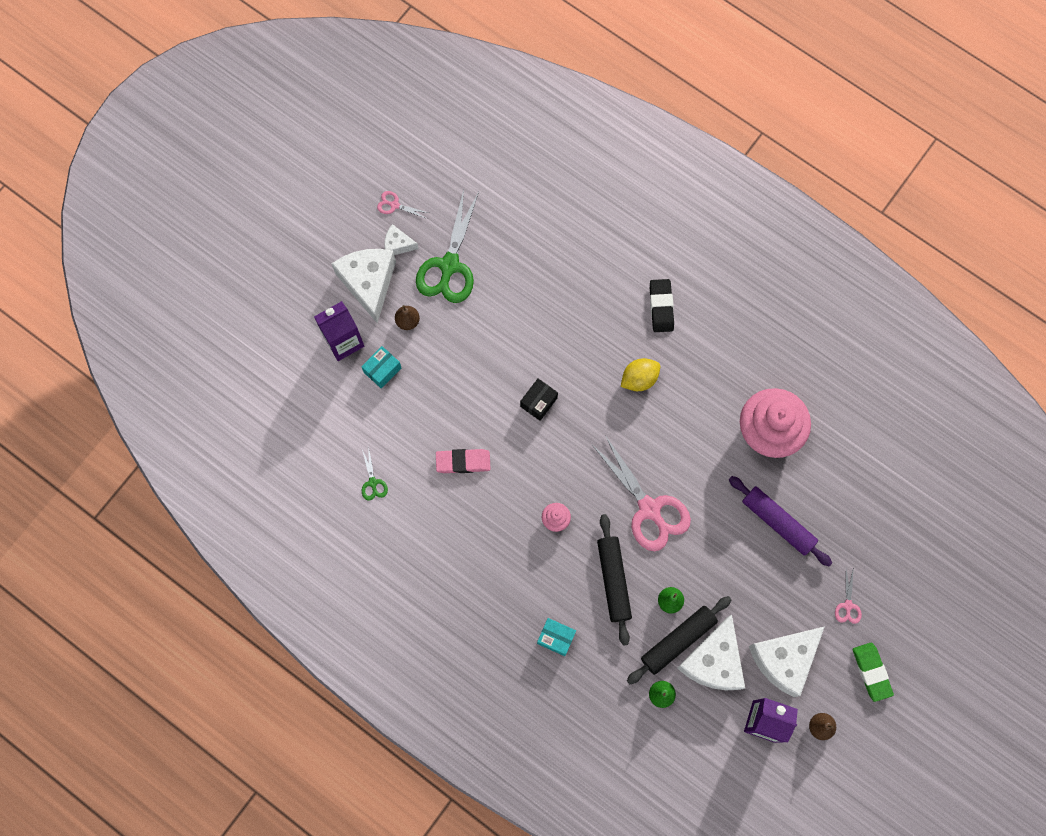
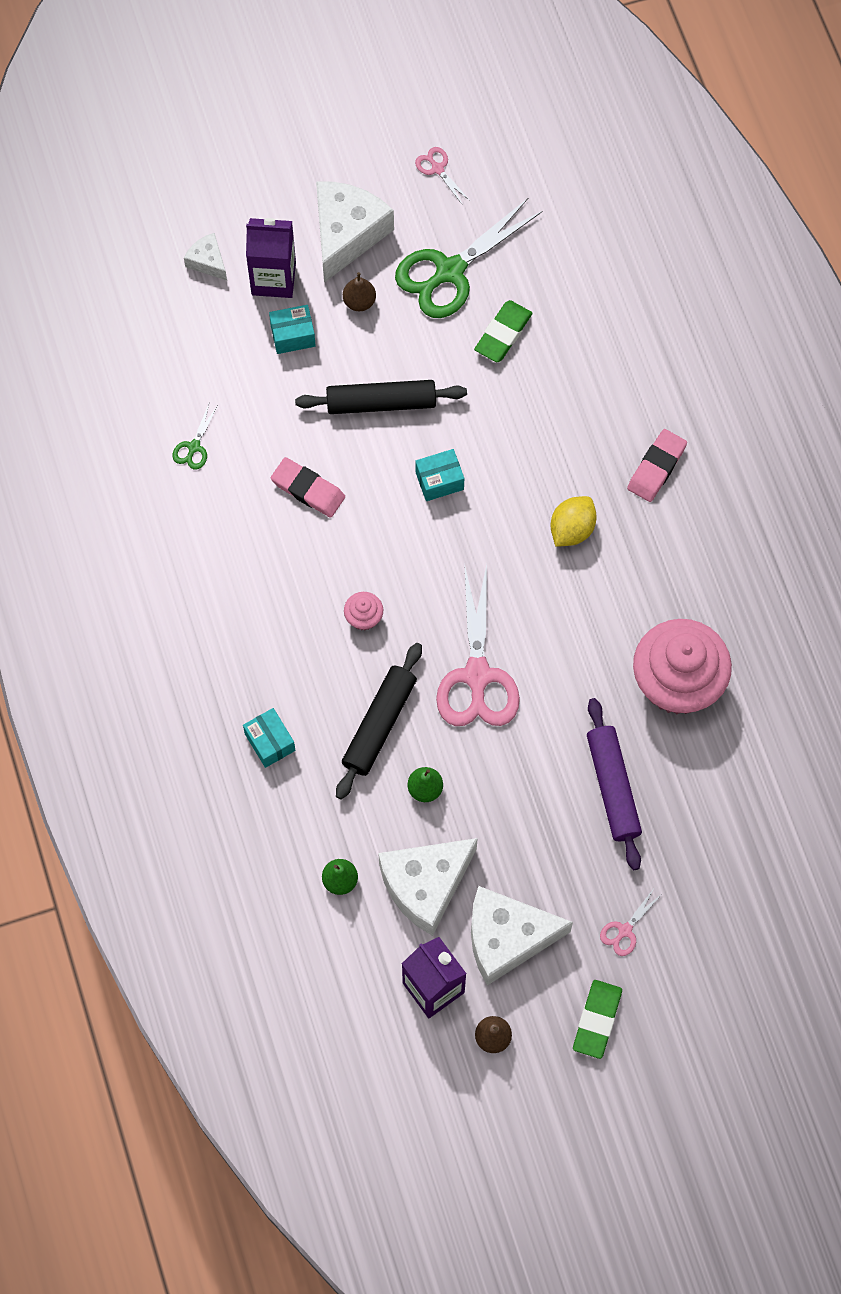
camera: 35 degrees right, 5 degrees down
(398, 244) = (409, 213): white cheese -> white cheese (208, 261)
(510, 284) = (503, 334): none -> green eraser
(538, 402) = (439, 481): black box -> turquoise box
(639, 379) = (572, 529): yellow lemon -> yellow lemon turned 60 degrees counterclockwise
(661, 307) = (656, 467): black eraser -> pink eraser
(678, 640) = (402, 837): black rolling pin -> black rolling pin (381, 403)

